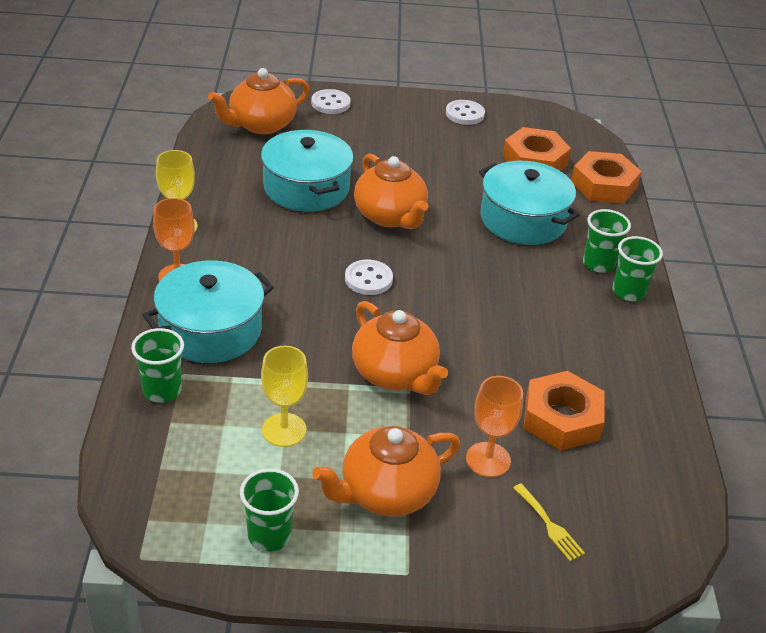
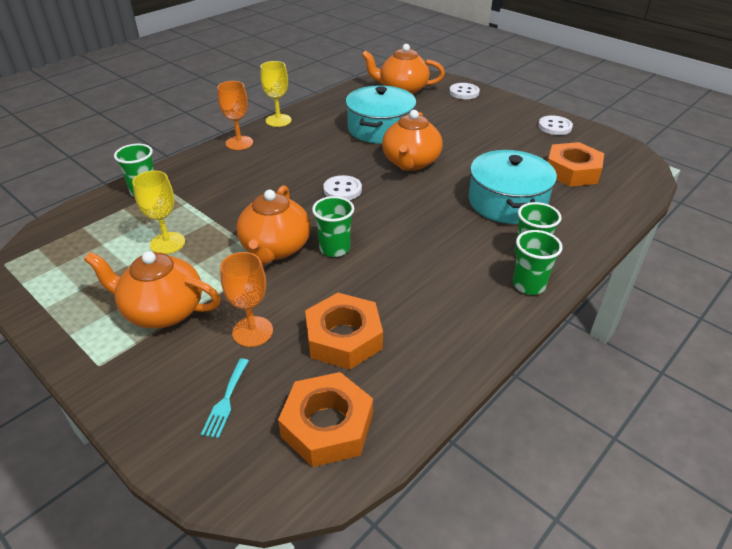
camera: 45 degrees right, 0 degrees up
(211, 330) = (214, 175): turquoise pot -> none
(269, 535) = (71, 292): green cup -> green cup (334, 248)
(549, 525) = (226, 401): yellow fork -> turquoise fork
(604, 185) = (612, 207): orange nut -> orange nut (327, 426)

